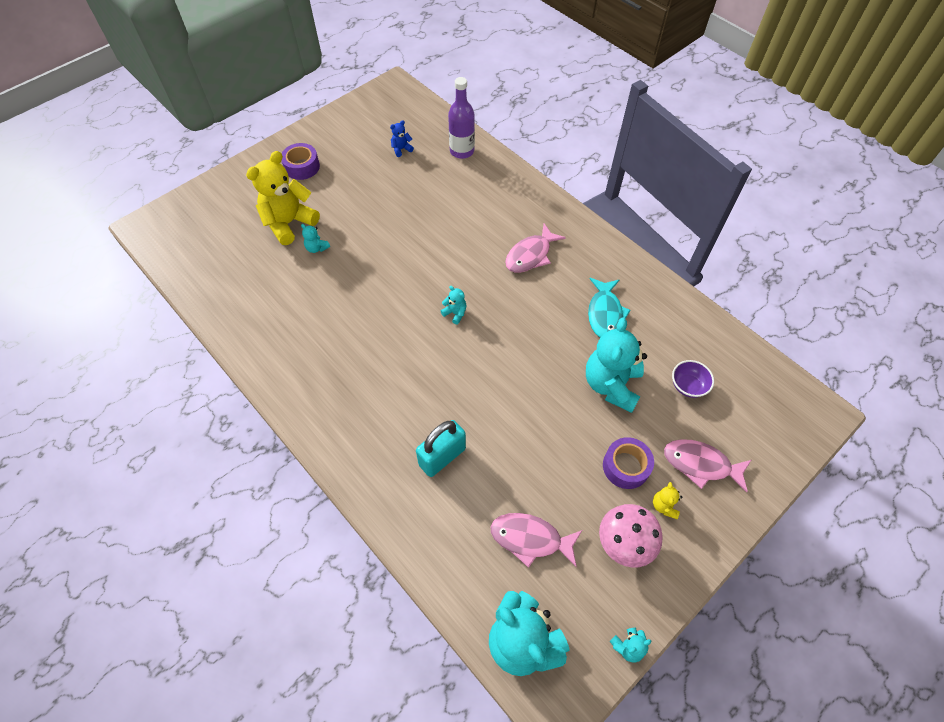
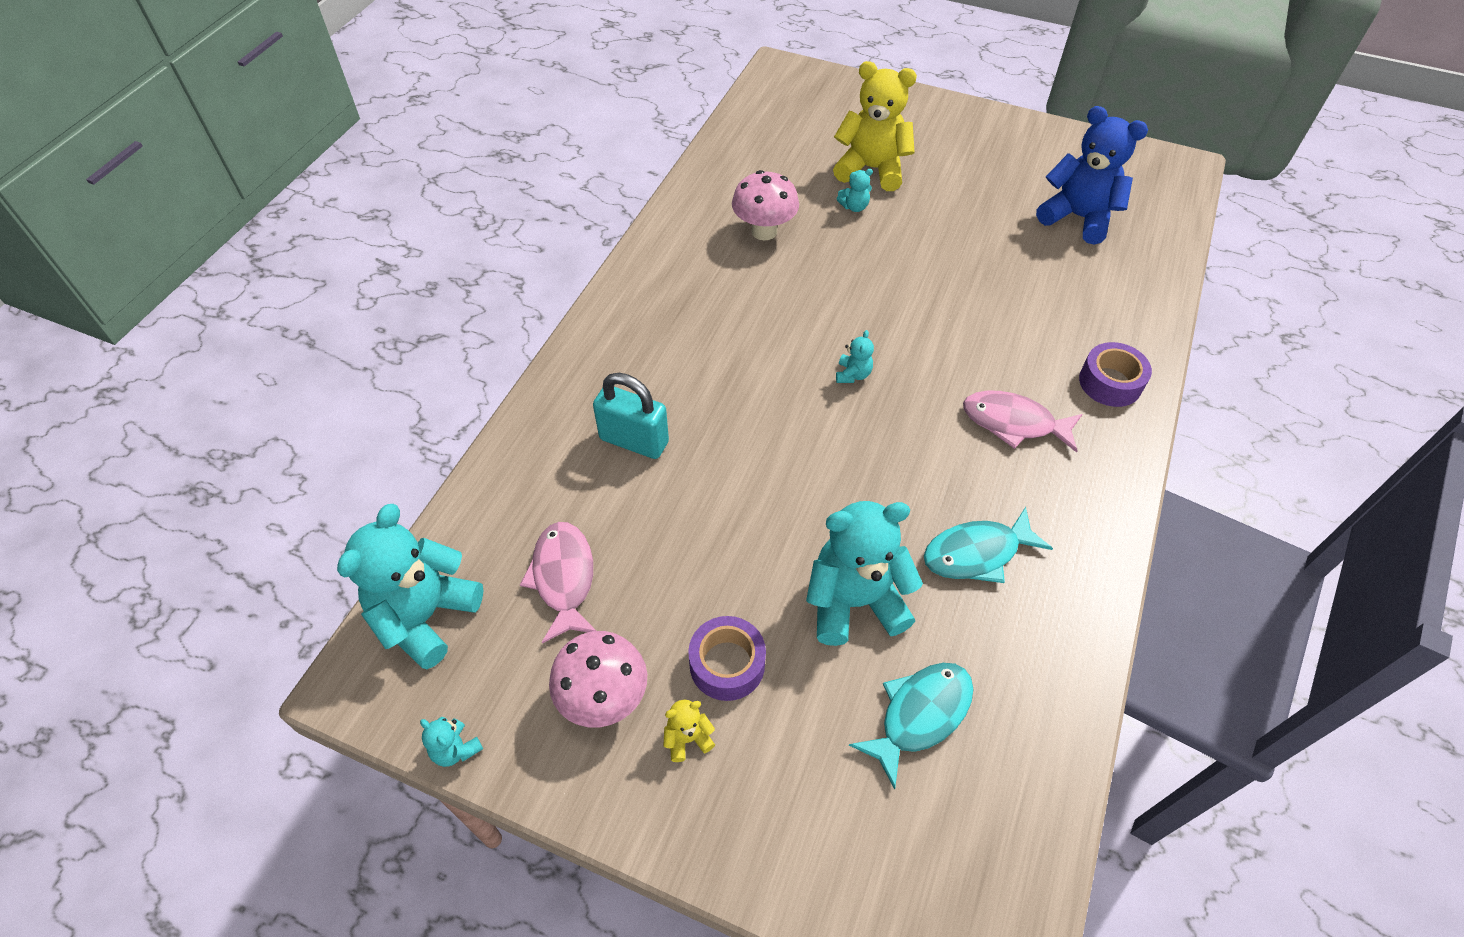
camera: 65 degrees right, 5 degrees down
(302, 167) = (964, 143): purple tape -> purple tape (1110, 382)
(304, 306) = (764, 231): none -> pink mushroom
(317, 248) = (854, 207): turquoise teddy bear -> turquoise teddy bear turned 120 degrees counterclockwise
(401, 149) = (1078, 217): blue teddy bear -> blue teddy bear, size x2.35
(462, 151) = (1135, 278): purple bottle -> none
(688, 386) = (919, 715): purple bowl -> turquoise fish
(700, 464) = (785, 775): pink fish -> none

